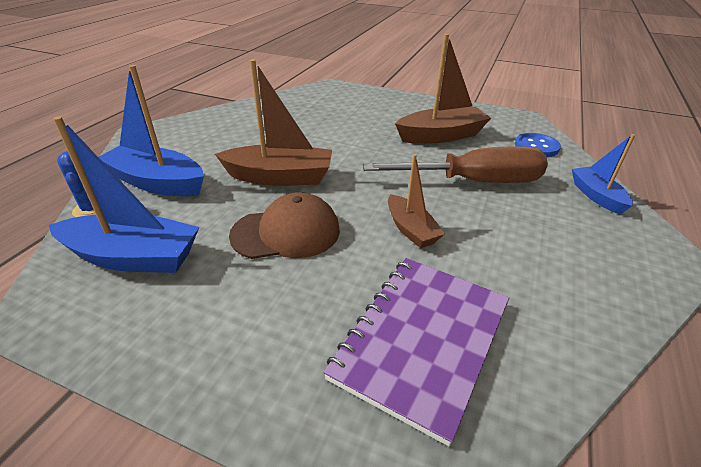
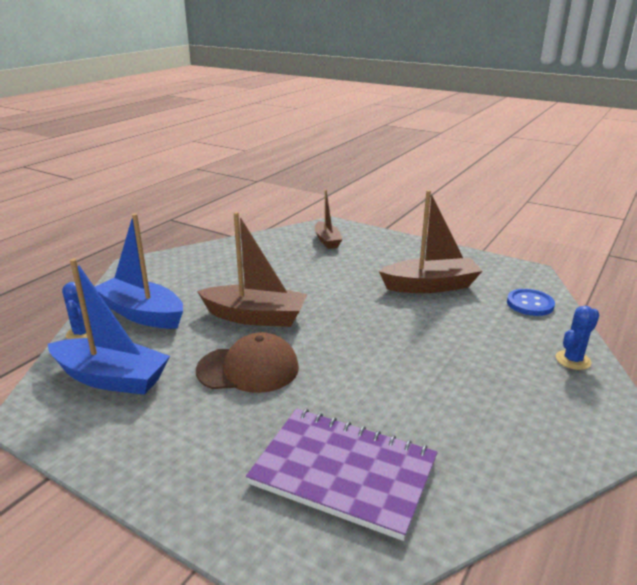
camera: 10 degrees right, 10 degrees down
(411, 229) = (366, 376): brown boat -> brown boat (327, 241)
(421, 340) = (344, 472): purple notebook -> purple notebook turned 75 degrees clockwise
(473, 182) = (446, 336): brown screwdriver -> none
(596, 196) = (573, 360): blue boat -> blue cactus

